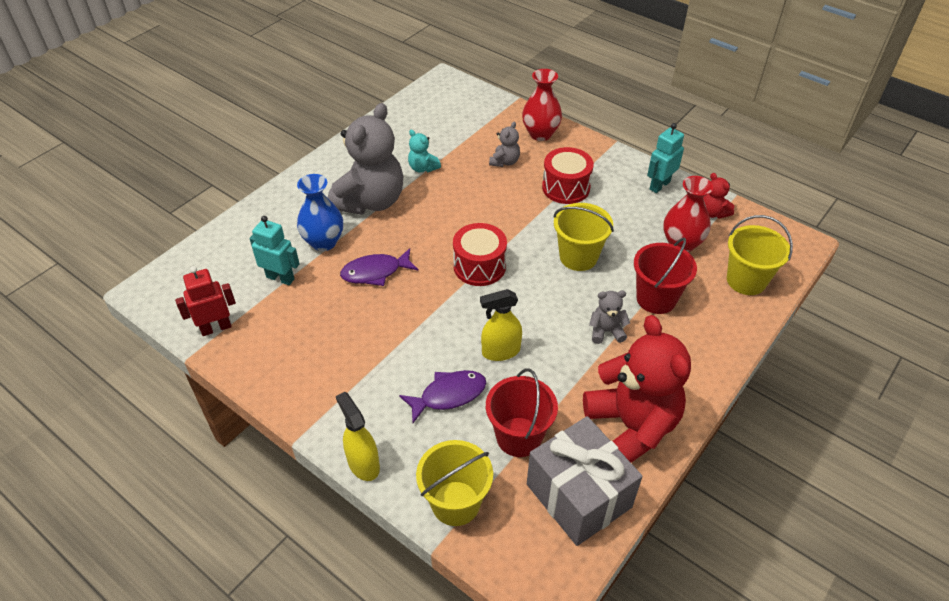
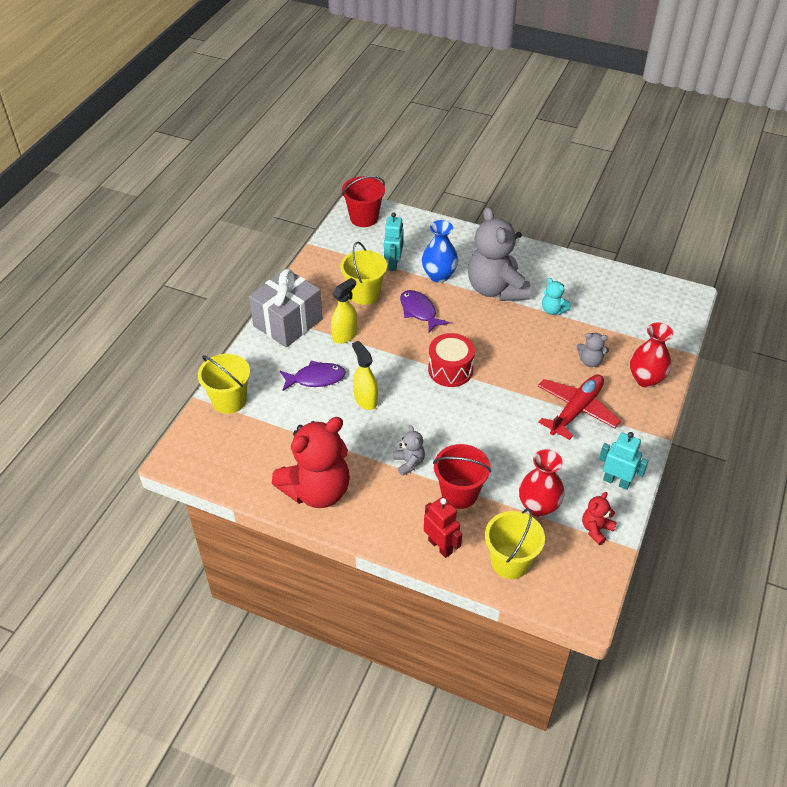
camera: 75 degrees right, 0 degrees up
(216, 328) = (337, 248): red robot -> red robot (440, 546)
(363, 464) = (248, 348): yellow spray bottle -> yellow spray bottle (345, 335)
(370, 201) = (496, 289): grey teddy bear -> grey teddy bear turned 60 degrees clockwise
(423, 168) = (553, 310): turquoise teddy bear -> turquoise teddy bear turned 75 degrees counterclockwise
(448, 395) = (316, 378): purple fish -> purple fish turned 60 degrees counterclockwise
(519, 437) = (290, 424): red bucket -> red bucket (364, 218)
(566, 187) = (576, 410): red drum -> red plane
(578, 257) = (488, 432): yellow bucket -> yellow bucket (364, 294)
(578, 495) = (249, 466): grey gift -> grey gift (288, 322)

